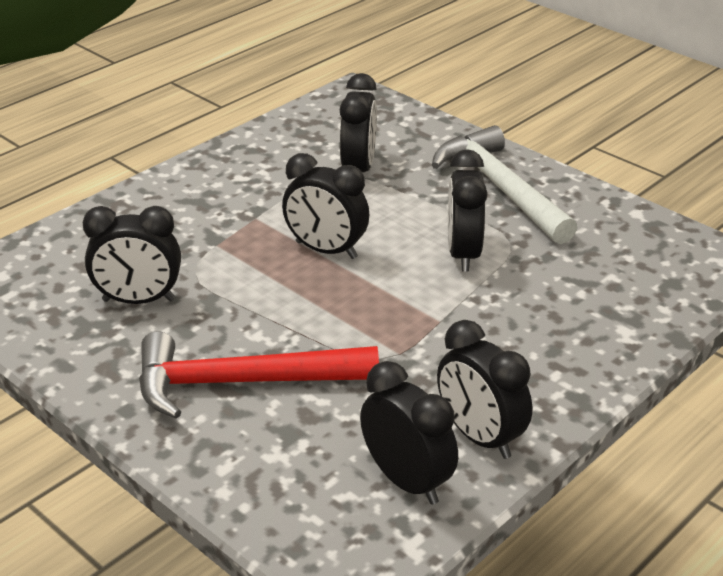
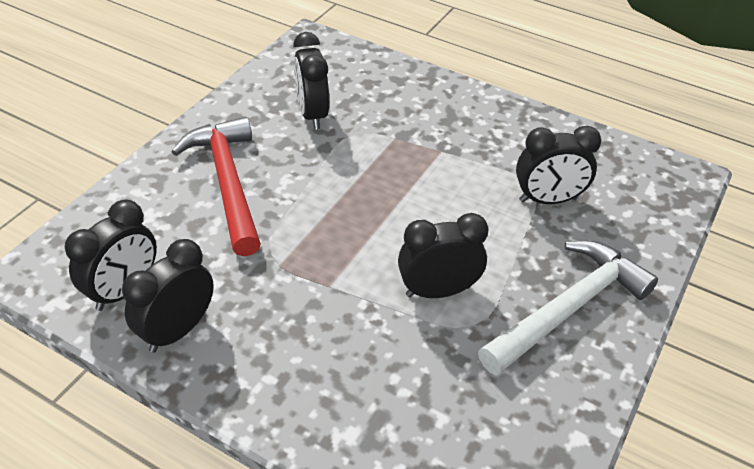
camera: 75 degrees right, 10 degrees up
(326, 250) = (410, 199): black clock -> none

